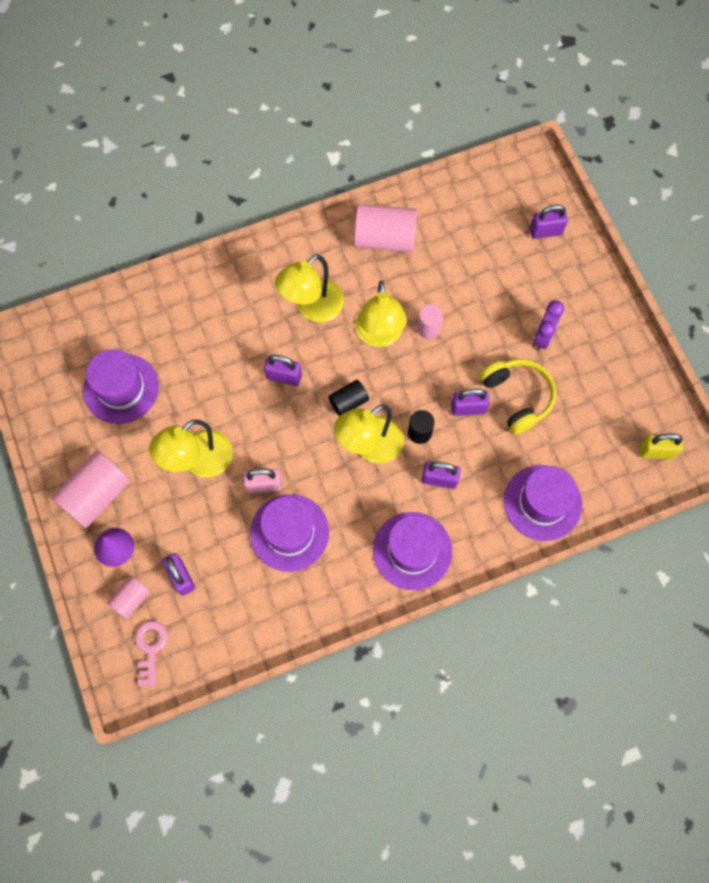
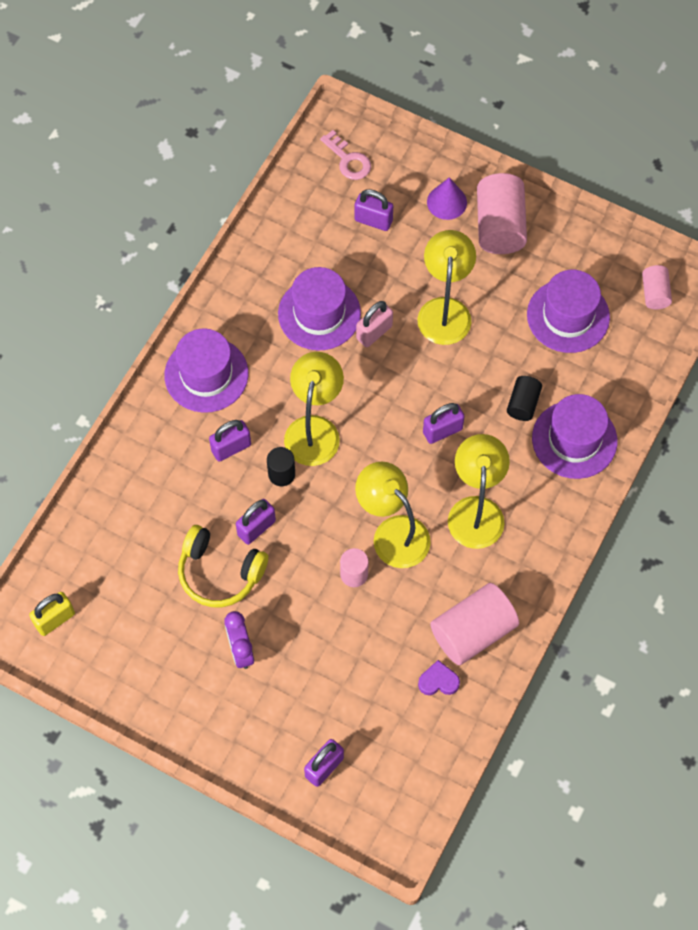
camera: 140 degrees right, 5 degrees down
(131, 599) = (396, 179): pink cylinder -> pink cylinder (655, 293)
(348, 402) = (366, 452): black cylinder -> black cylinder (523, 404)
(432, 227) = (438, 681): none -> purple heart
(542, 502) = (125, 495): purple hat -> purple hat (574, 439)

